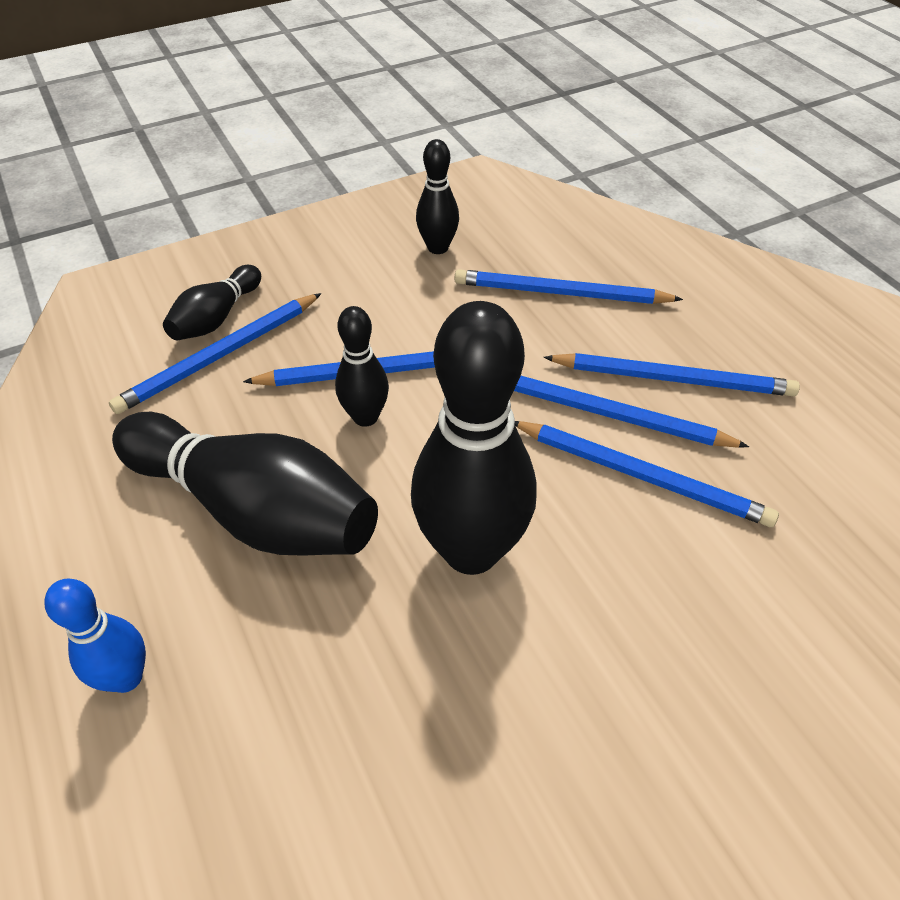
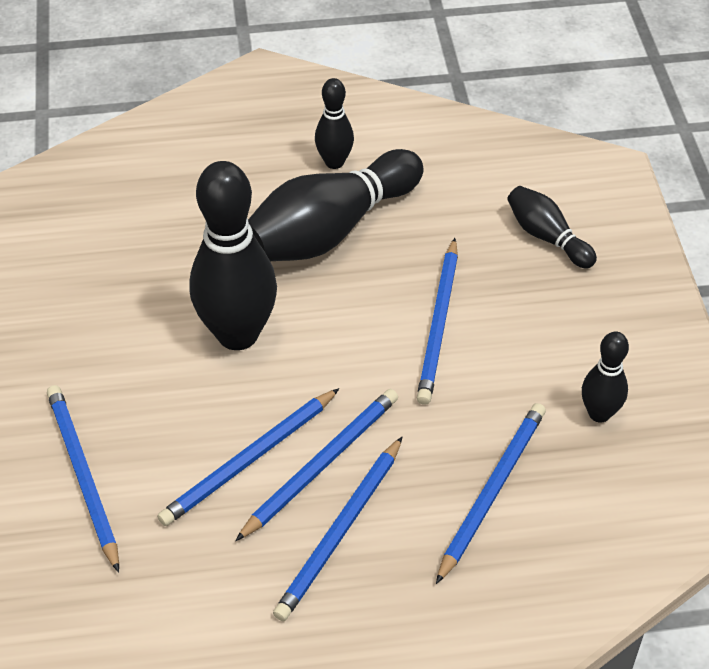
camera: 110 degrees right, 0 degrees up
(126, 677) = (237, 161): blue bowling pin -> none
(220, 356) = (497, 233): blue pencil -> blue pencil (83, 476)
(365, 417) = (390, 306): black bowling pin -> black bowling pin (334, 162)

